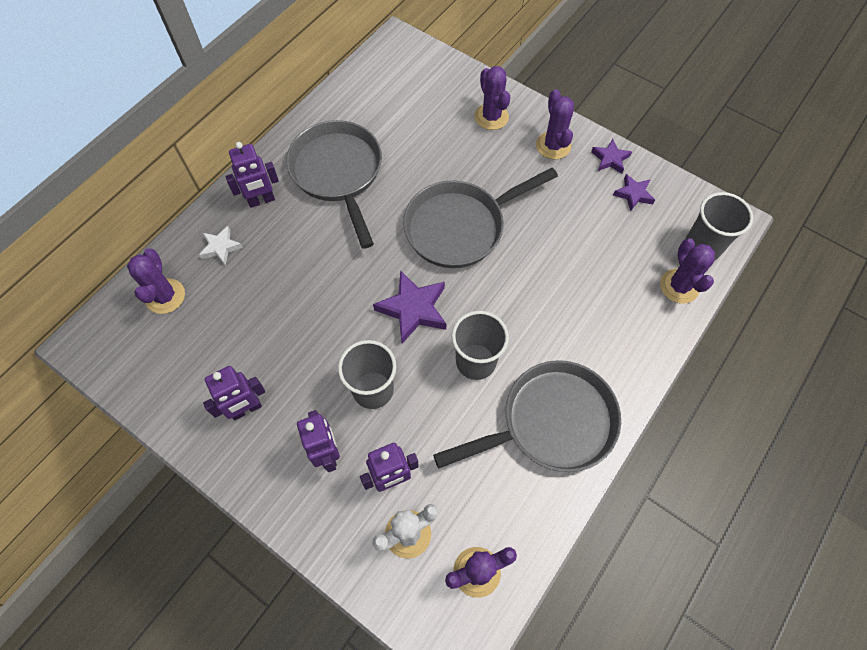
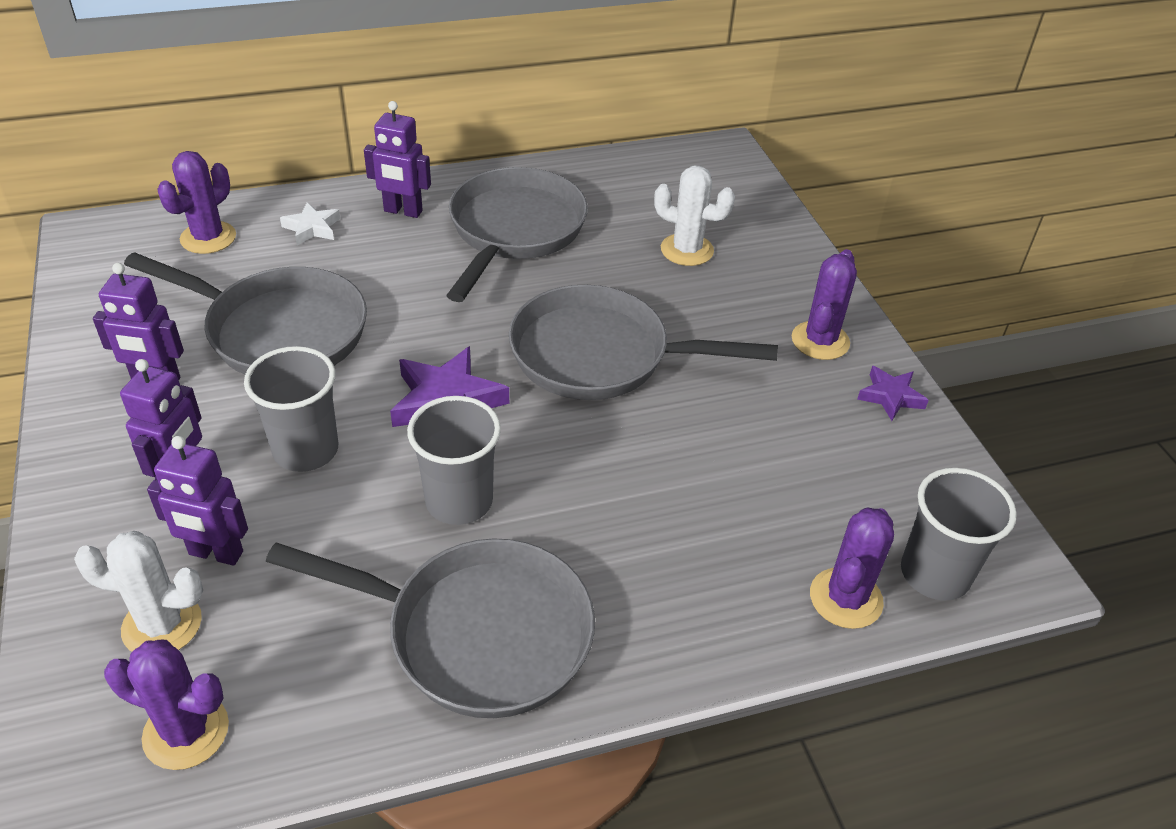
camera: 35 degrees right, 20 degrees down
(279, 329) = (279, 331): none -> grey pan
(440, 127) = (687, 250): none -> white cactus
(491, 117) = (765, 272): purple cactus -> none
(633, 194) = (885, 453): purple star -> none

